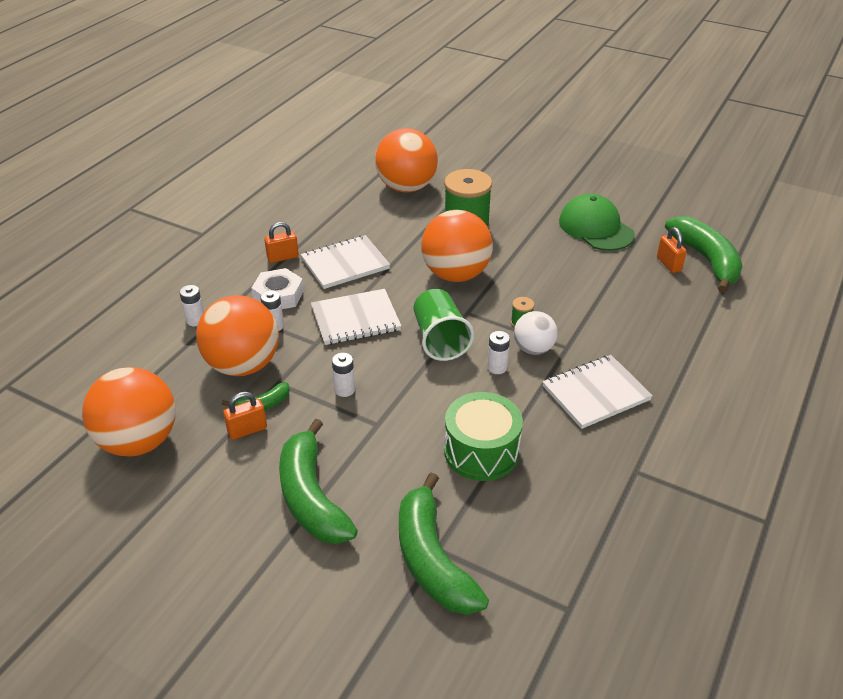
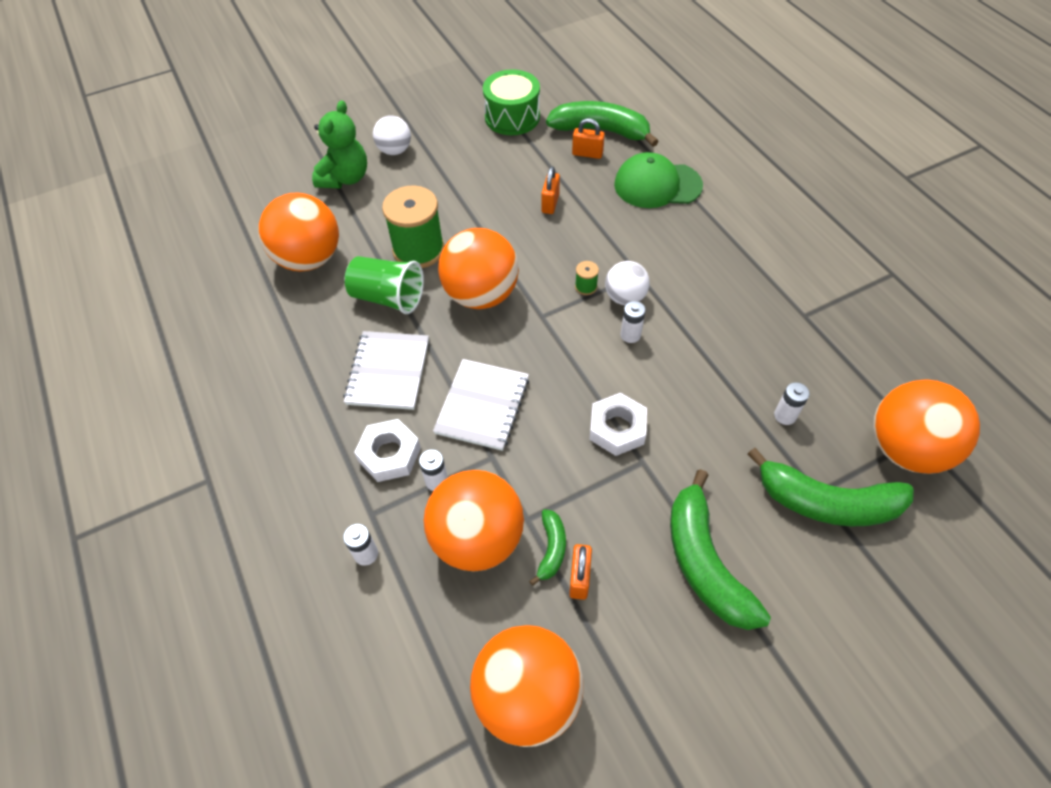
camera: 55 degrees left, 15 degrees up
(283, 257) = (327, 421): orange padlock -> orange padlock (550, 203)
(311, 497) = (704, 562): green banana -> green banana turned 60 degrees clockwise
(344, 390) = (578, 465): white battery -> white battery (785, 415)
(396, 397) = (617, 428): none -> white nut
(440, 339) = (563, 355): green cup -> green cup (388, 297)
(481, 451) = (725, 402): green drum -> green drum (512, 117)
(495, 167) = (345, 178): none -> green teddy bear
(544, 602) = (905, 449): none -> orange ball
(548, 174) = (395, 150): none -> white ball
(596, 228) = (501, 167): green cap -> green cap (657, 185)
(596, 393) = (706, 289): white notebook -> none

